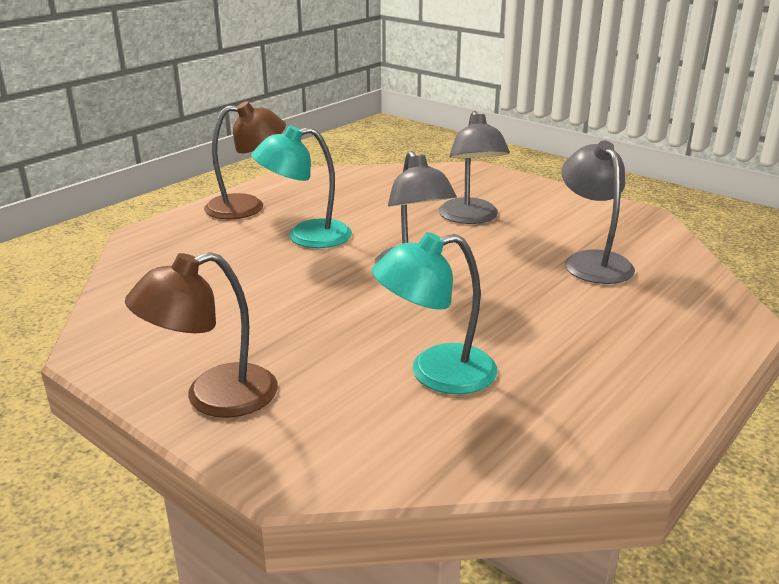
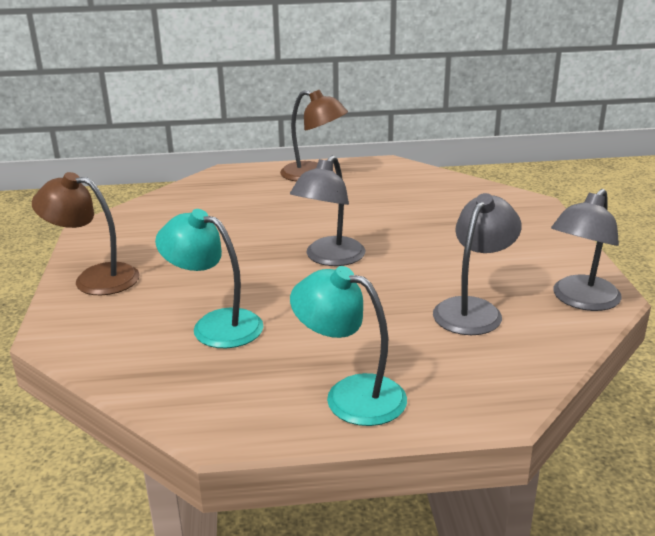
camera: 45 degrees right, 0 degrees up
(306, 236) = (309, 208): turquoise lamp -> turquoise lamp (350, 395)
(471, 218) = (447, 239): grey lamp -> grey lamp (580, 300)

